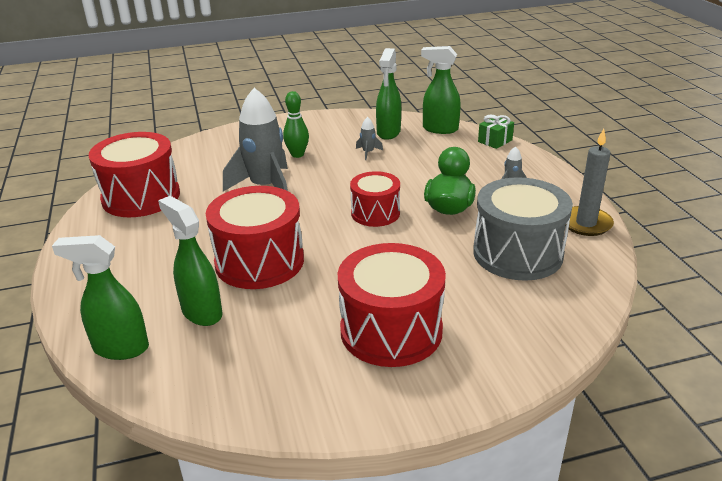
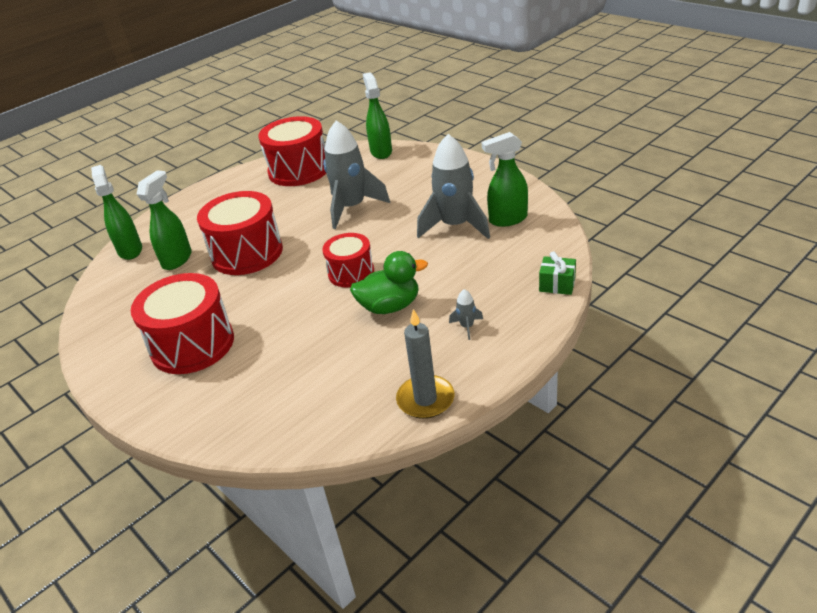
camera: 65 degrees right, 5 degrees up
(297, 154) = (418, 196): green bowling pin -> none
(368, 152) = (455, 226): grey rocket -> grey rocket, size x2.49
(439, 129) = (548, 243): green spray bottle -> green spray bottle (381, 152)
(517, 253) = (338, 372): grey drum -> none

